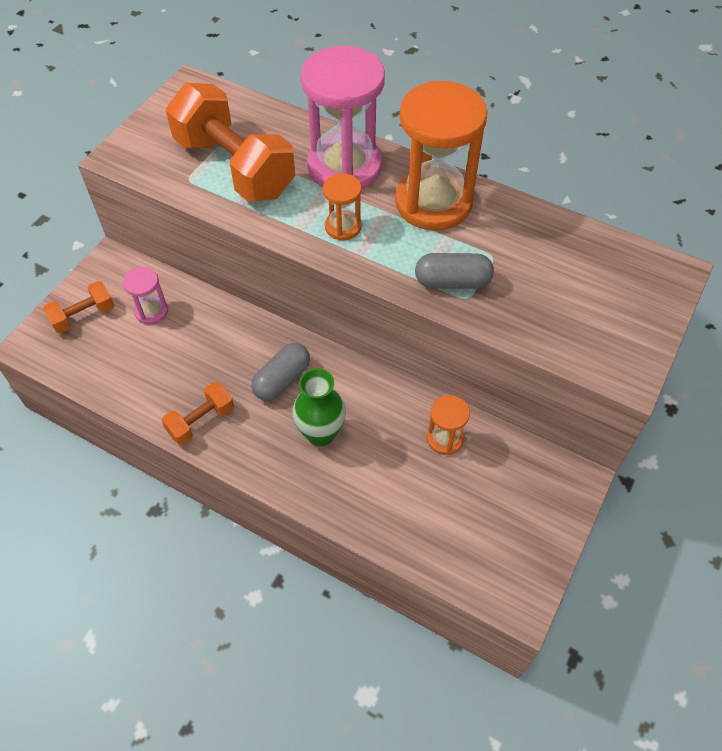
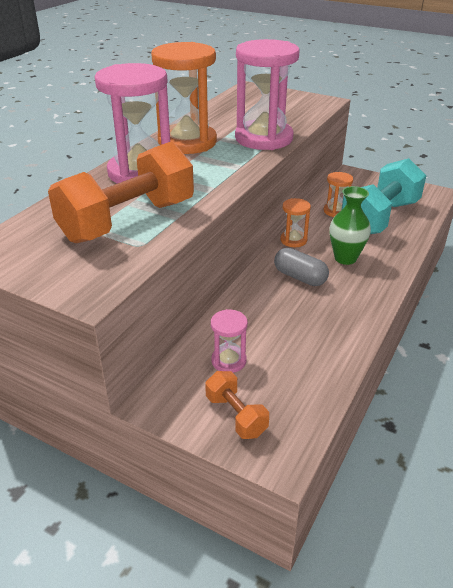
camera: 90 degrees left, 20 degrees down
(201, 421) = (350, 318): orange dumbbell -> none
(343, 227) = (210, 173): orange hourglass -> orange hourglass (293, 240)
(427, 495) = (380, 218): none -> turquoise dumbbell
(452, 282) = (264, 138): grey capsule -> pink hourglass

